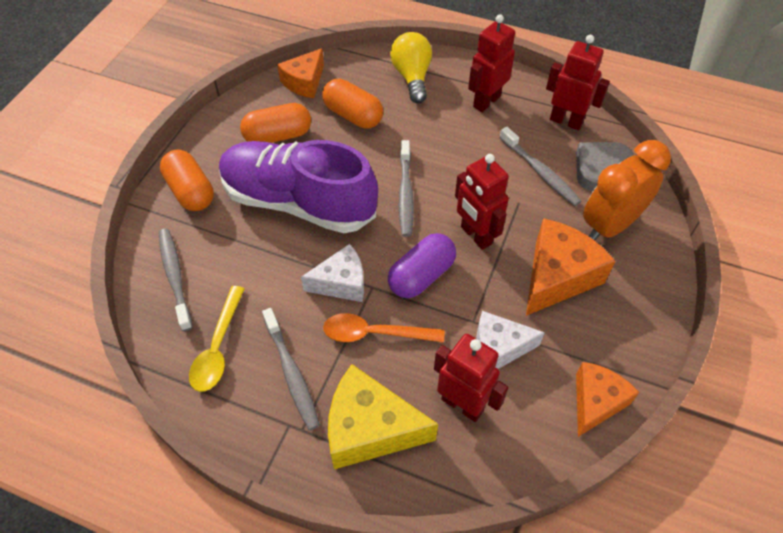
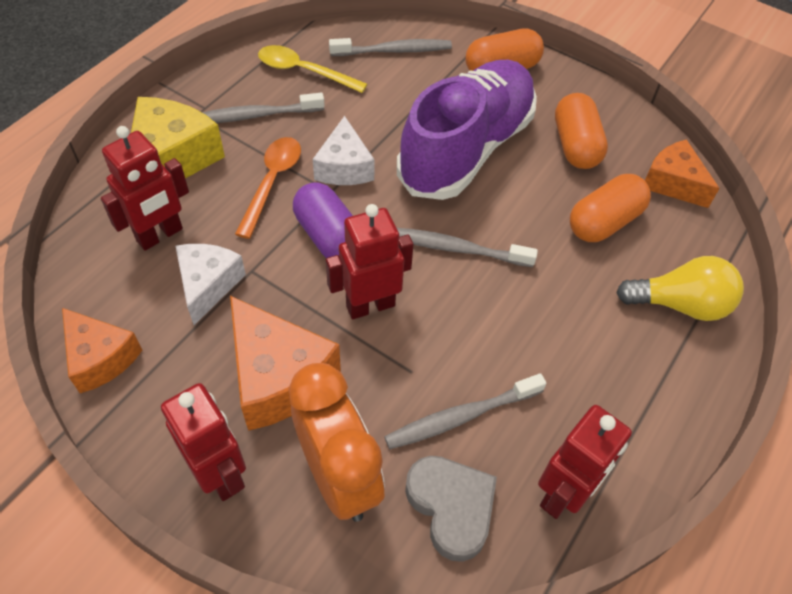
camera: 100 degrees right, 0 degrees up
(486, 101) = (619, 388): red robot -> red robot (220, 474)

